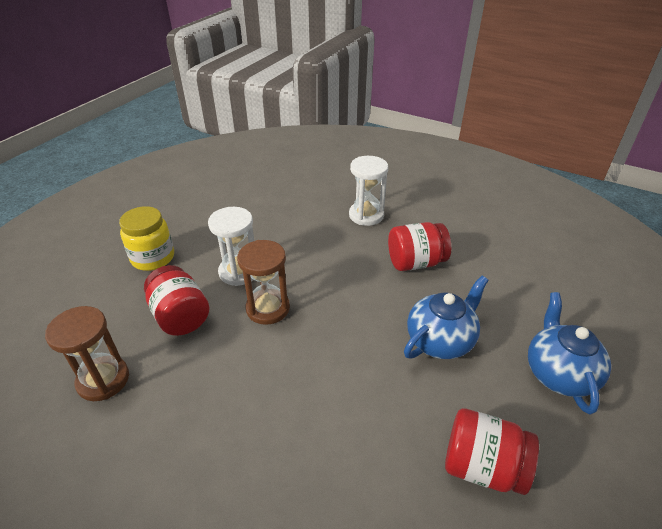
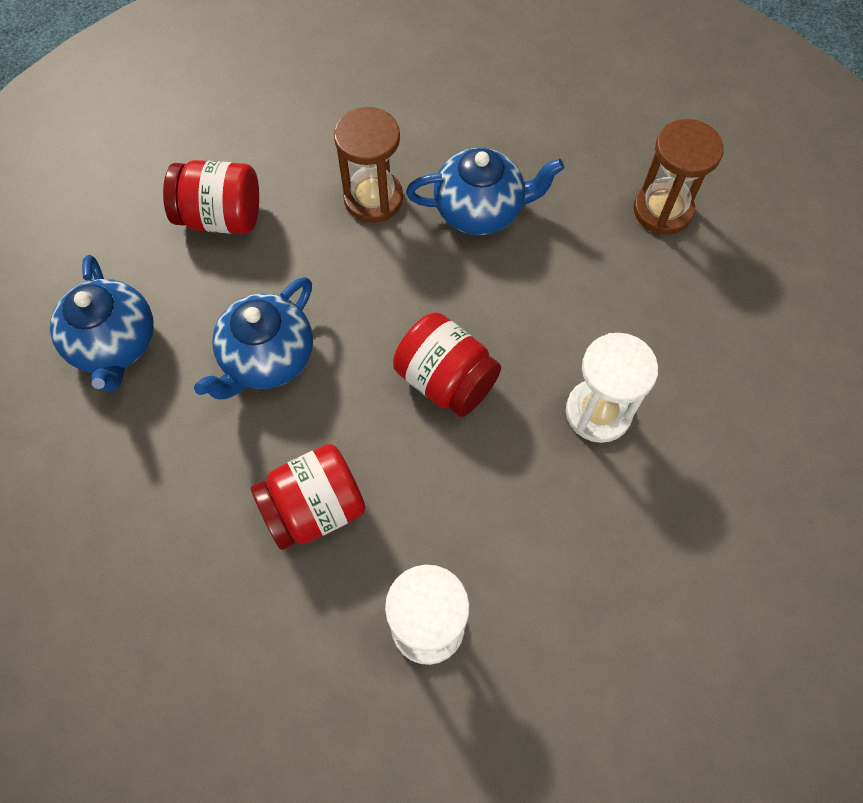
camera: 165 degrees right, 25 degrees up
(153, 258) = (752, 407): yellow jar -> none
(180, 316) = (633, 312): red jar -> red jar (446, 380)
(245, 415) = (480, 210): none -> blue teapot
(268, 308) = (520, 354): brown hourglass -> brown hourglass (373, 198)

